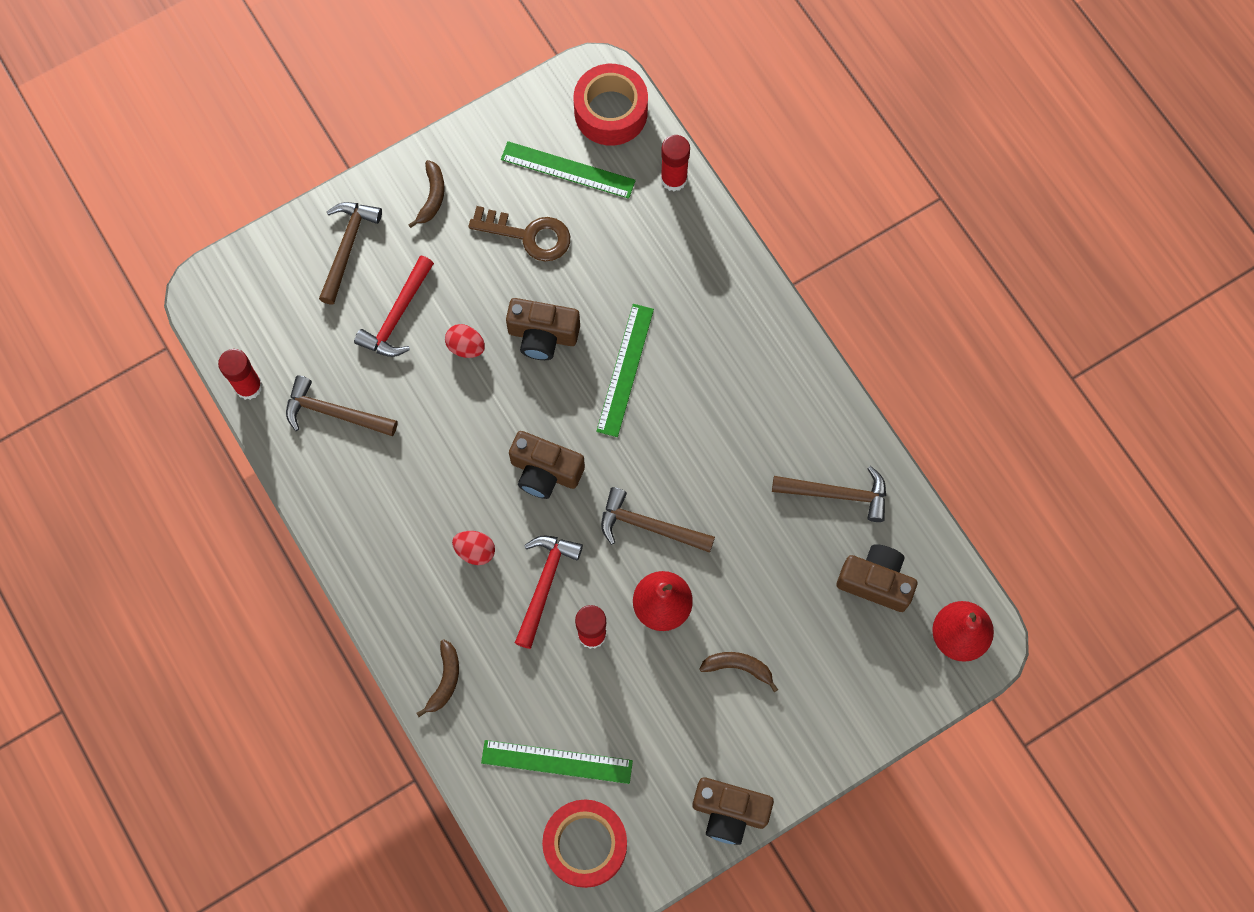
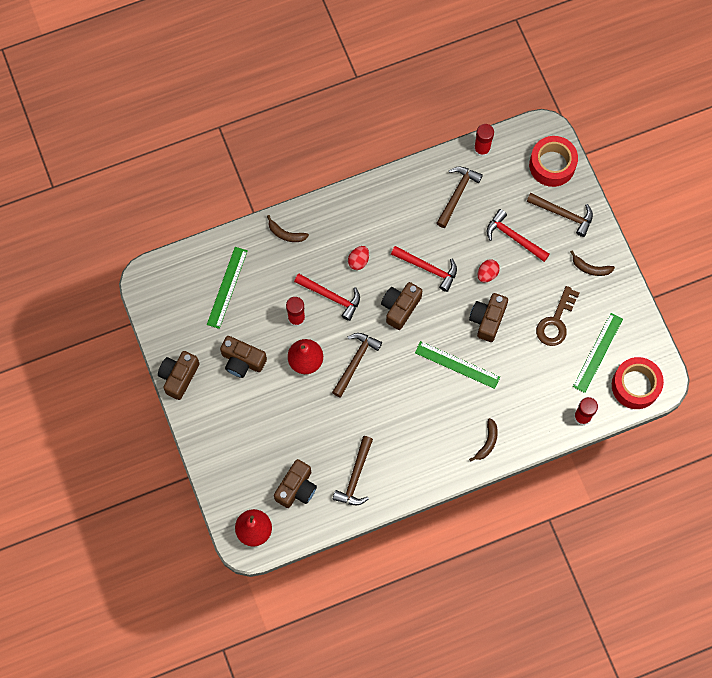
camera: 100 degrees right, 0 degrees up
(470, 439) = (428, 268): none -> red hammer
(585, 844) = (178, 295): red tape -> red tape (552, 165)
(681, 710) = (242, 361): none -> brown camera
(738, 667) = (260, 397): brown banana -> brown banana (487, 442)

